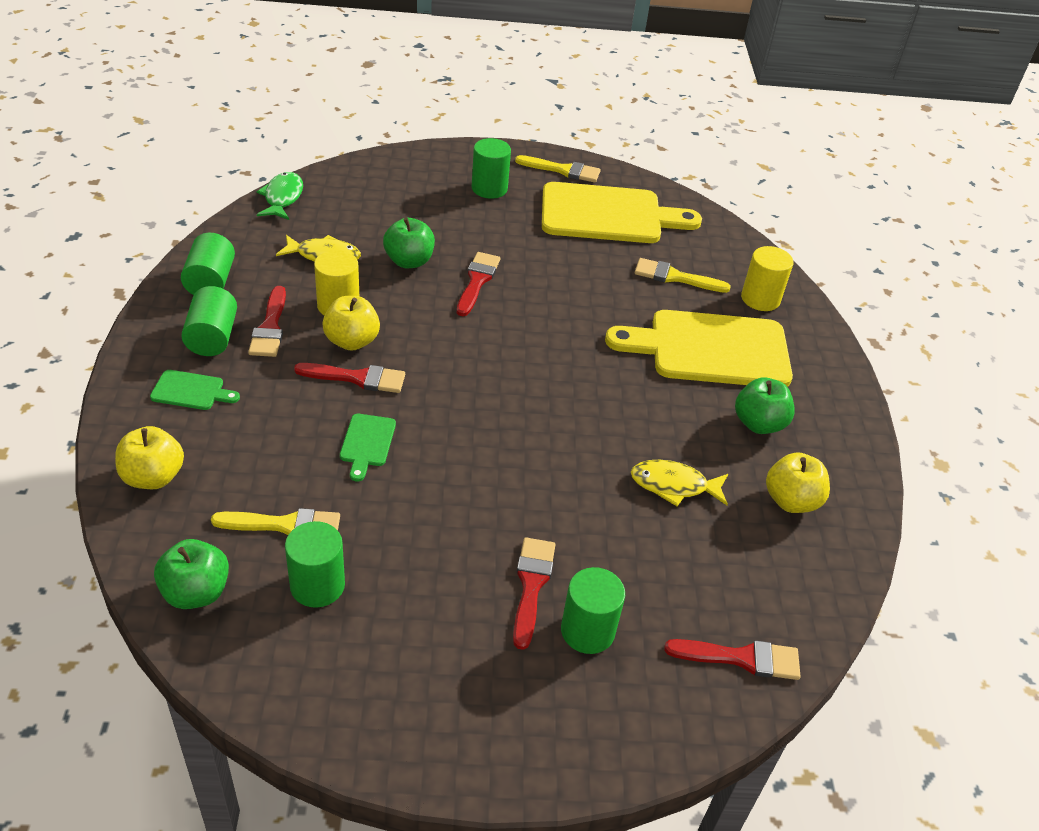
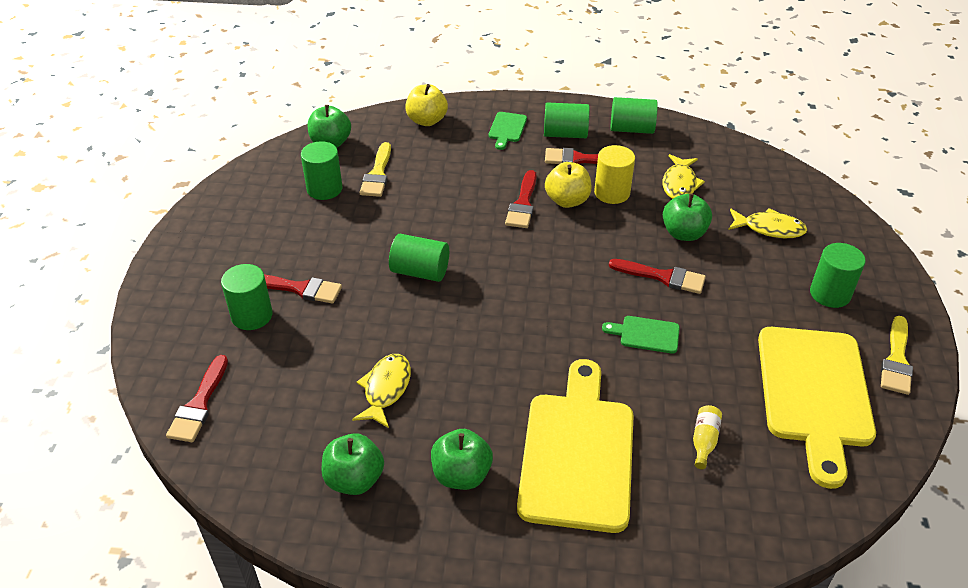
camera: 100 degrees right, 0 degrees up
(282, 198) = (760, 158): green fish -> none
(367, 443) = (451, 209): green cutting board -> green cutting board (646, 334)
(400, 208) = (769, 228): none -> yellow fish
(487, 467) = (420, 271): none -> green cylinder
(675, 277) = (704, 441): yellow brush -> yellow bottle
(760, 299) = (678, 524): yellow cylinder -> none
(791, 501) = (354, 479): yellow apple -> green apple

